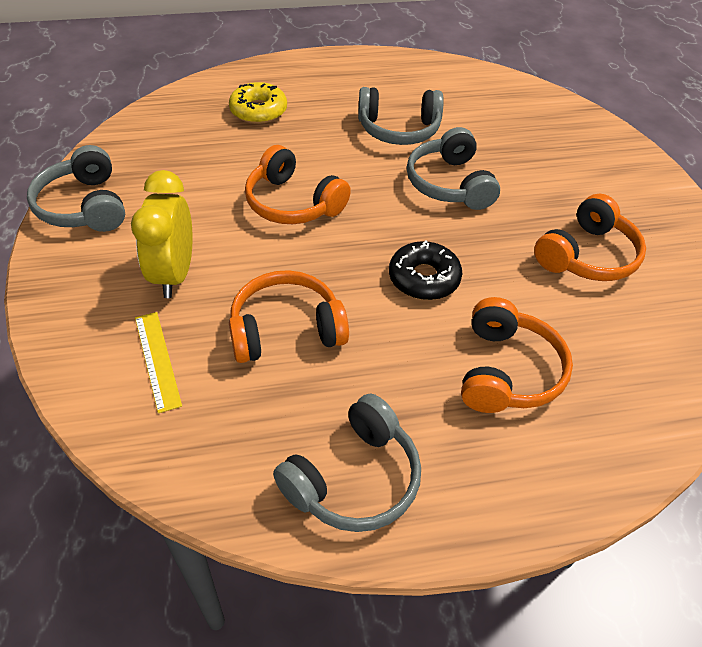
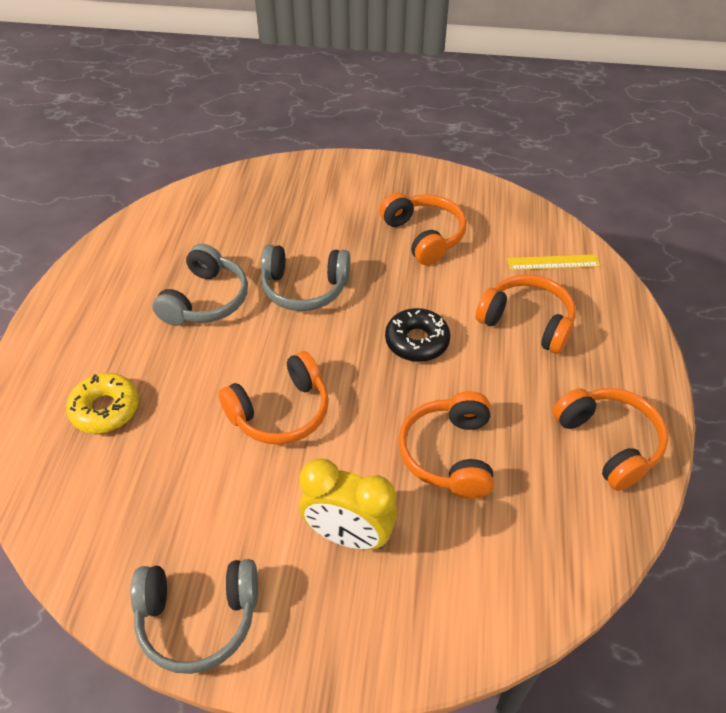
camera: 70 degrees left, 0 degrees up
(157, 360) = (460, 566): yellow ruler -> yellow ruler (553, 262)
(354, 479) = (609, 442): grey headphones -> orange headphones

